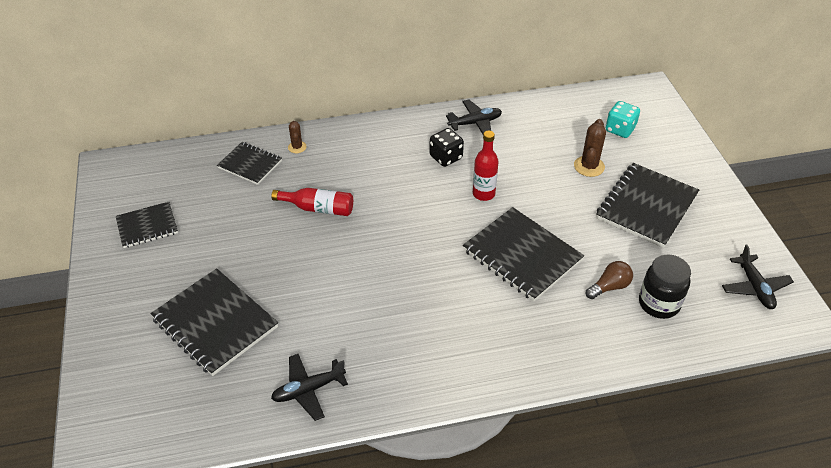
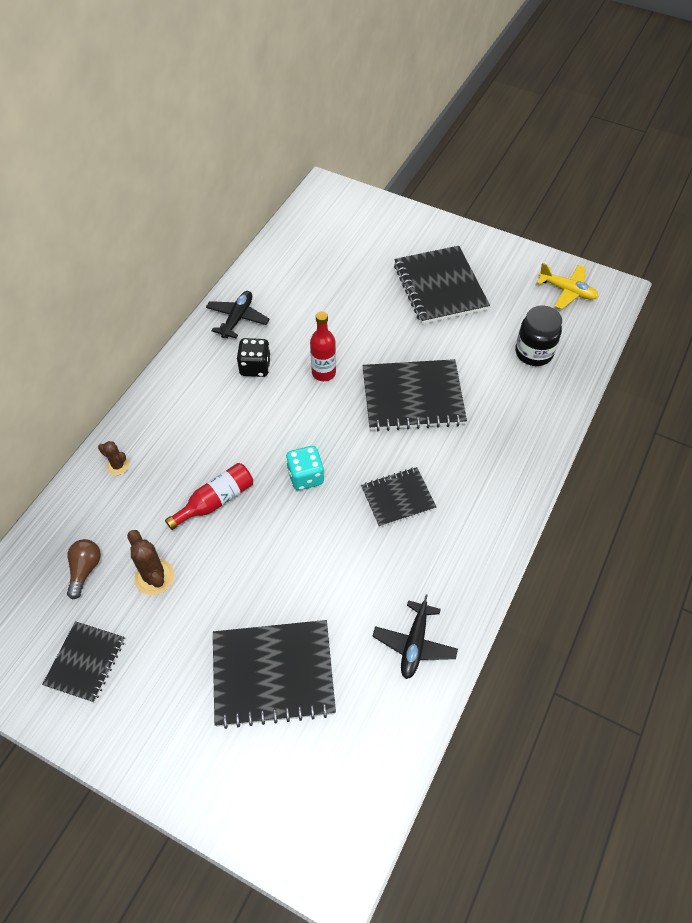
camera: 50 degrees left, 10 degrees up
(250, 164) = (97, 519): black notebook -> black notebook (398, 498)
(589, 166) = (365, 287): brown cactus -> brown cactus (154, 577)
(609, 287) = (493, 368): brown light bulb -> brown light bulb (85, 570)
(620, 129) = (347, 239): turquoise dice -> turquoise dice (305, 477)
(754, 287) = (567, 291): black plane -> yellow plane

